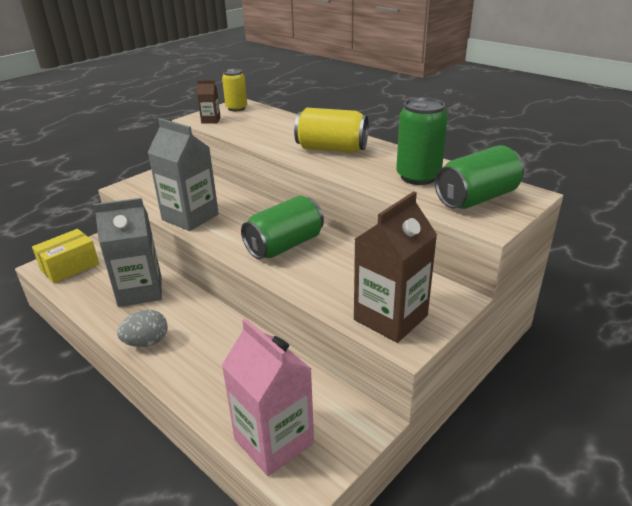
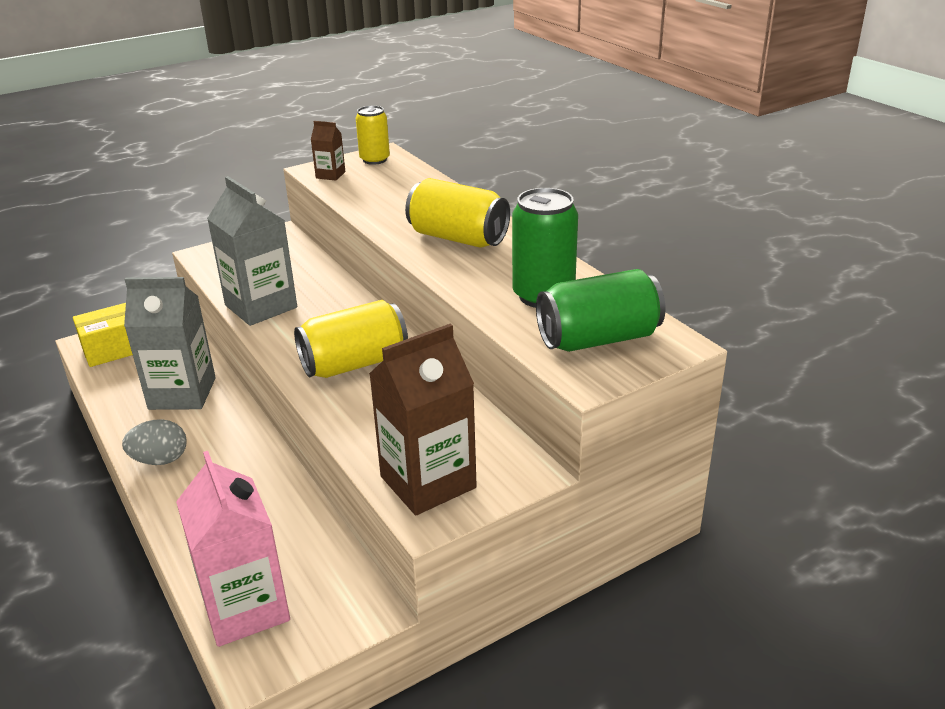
camera: 15 degrees right, 0 degrees up
(284, 245) = (354, 363): green can -> yellow can

